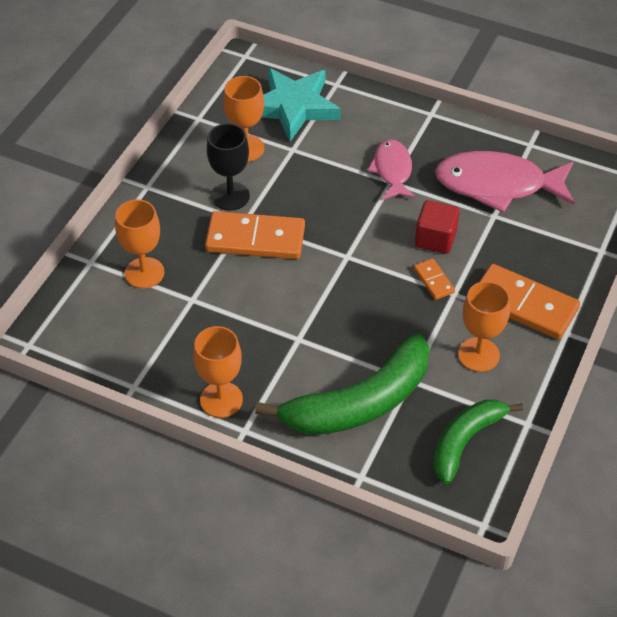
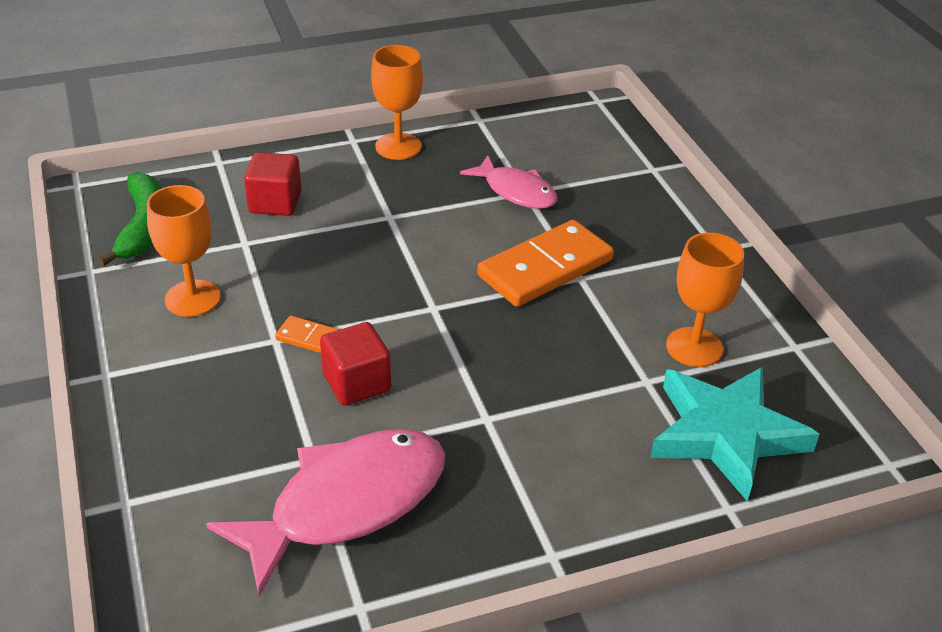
camera: 135 degrees right, 10 degrees down
(144, 273) = (596, 186): orange goblet -> none
(230, 196) = (629, 290): black goblet -> none
(359, 403) = (275, 203): green banana -> red cube
(392, 170) = (501, 433): pink fish -> pink fish (516, 191)
(524, 305) = (181, 374): orange domino -> none

